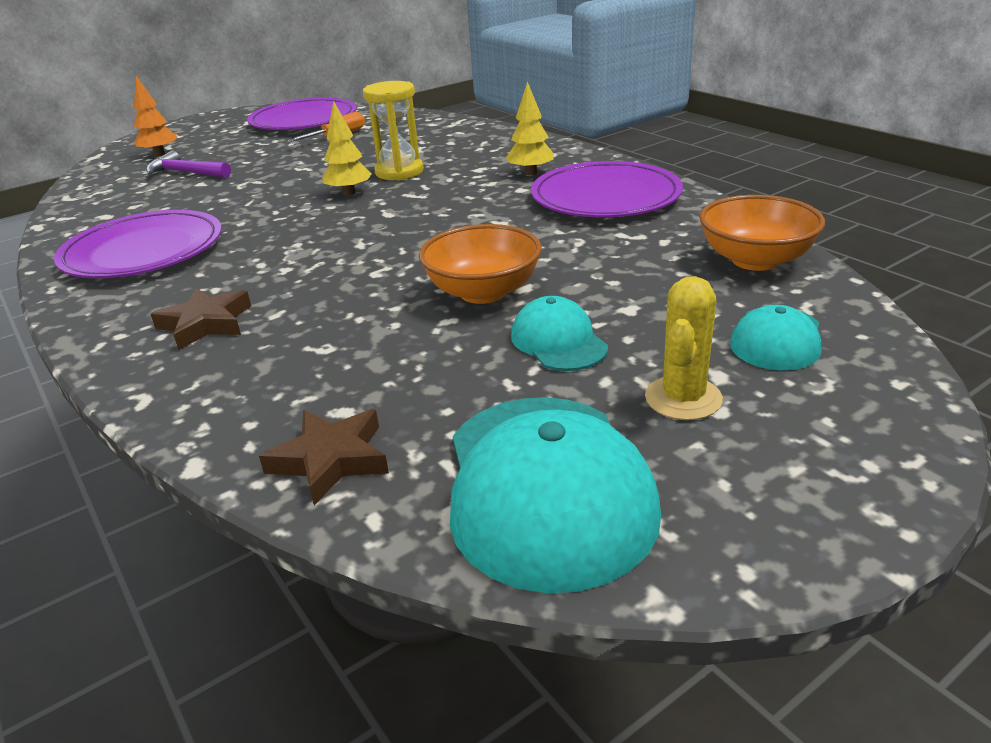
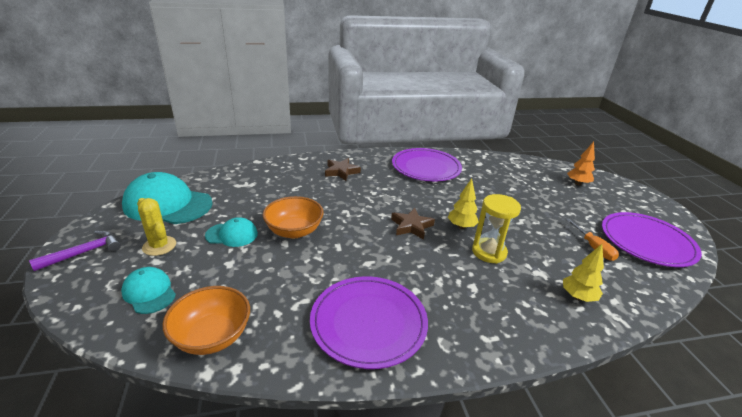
camera: 110 degrees right, 0 degrees up
(186, 173) = (535, 187): purple hammer -> purple hammer (84, 252)
(330, 460) = (231, 178): brown star -> brown star (411, 226)
(531, 173) = (446, 307): yellow tree -> yellow tree (578, 297)

